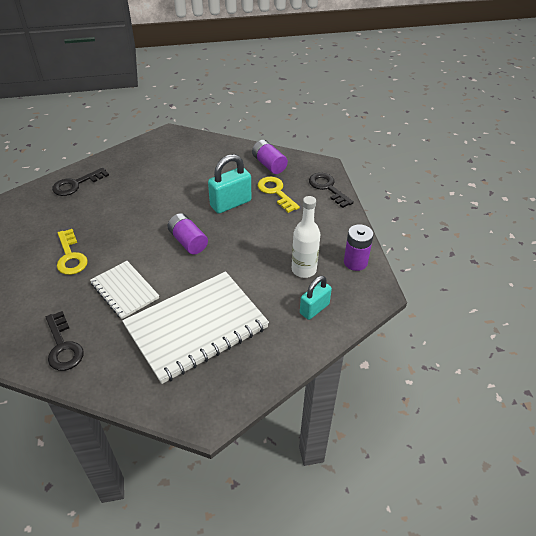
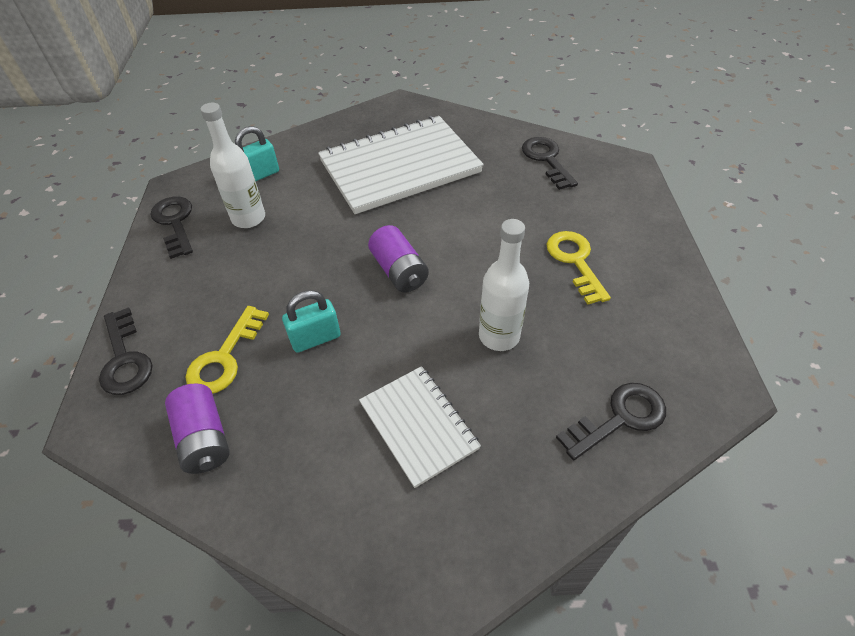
camera: 170 degrees left, 5 degrees up
(124, 291) = (487, 210): white notebook -> white notebook (418, 425)
(128, 212) = (499, 336): none -> white bottle
(230, 203) = (315, 338): turquoise padlock -> turquoise padlock, size x0.66
(276, 192) = (224, 357): yellow key -> yellow key turned 45 degrees clockwise
(355, 262) = (175, 223): purple battery -> black key

